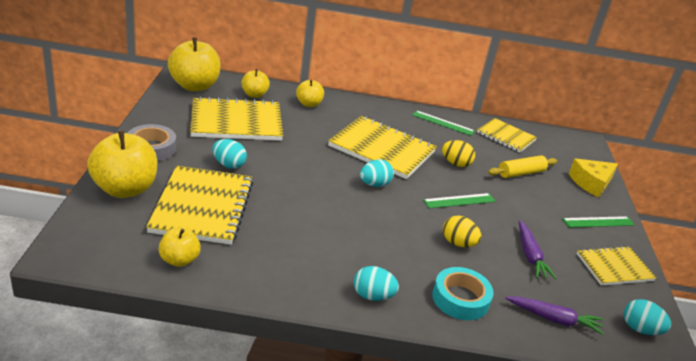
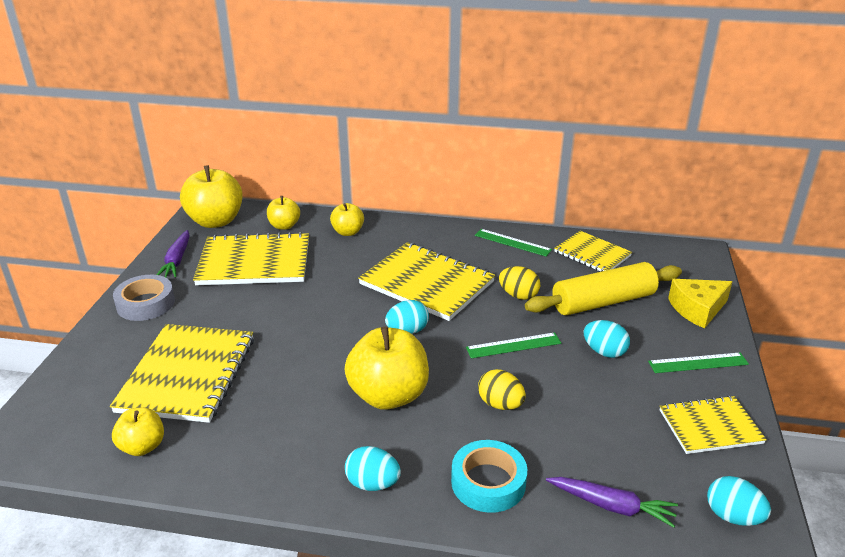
camera: 10 degrees right, 0 degrees up
(125, 189) = (102, 358): yellow apple -> yellow apple (388, 395)
(228, 165) = (232, 318): turquoise egg -> turquoise egg (604, 352)
(521, 173) = (603, 302): yellow rolling pin -> yellow rolling pin, size x1.62
(530, 255) = (595, 415): purple carrot -> purple carrot (177, 260)

